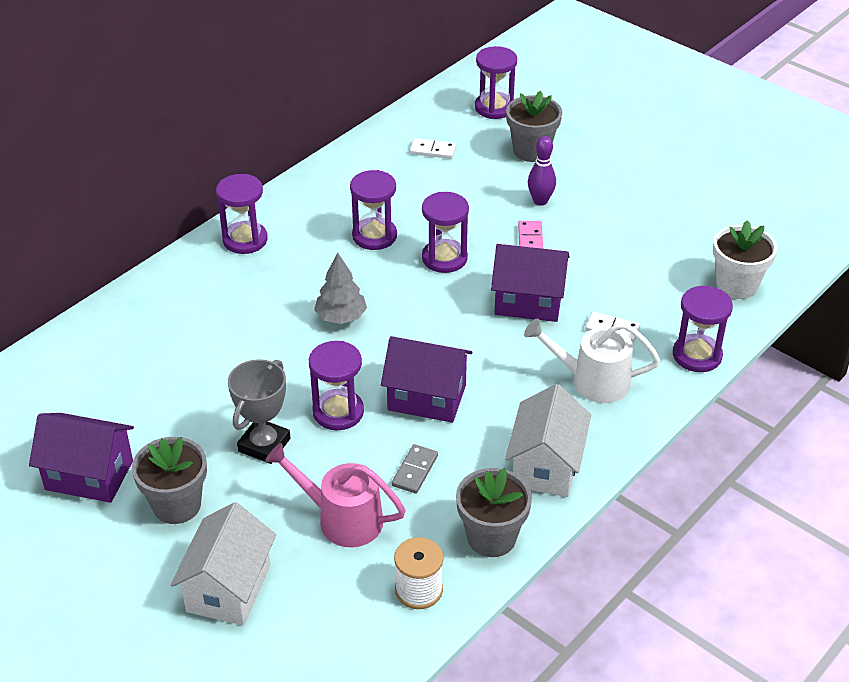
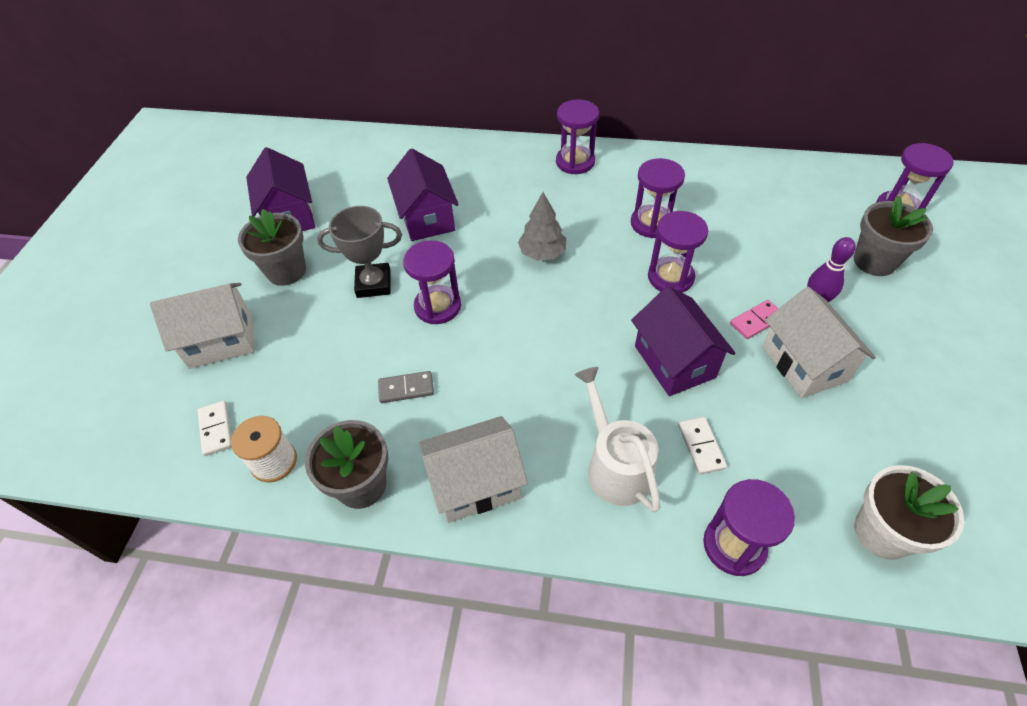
camera: 60 degrees right, 10 degrees up
(341, 519) = (325, 369): pink watering can -> none
(427, 398) = (495, 352): purple house -> purple house (427, 218)
(432, 150) = (792, 202): white domino -> white domino (216, 429)
(588, 240) = (804, 363): none -> white house

